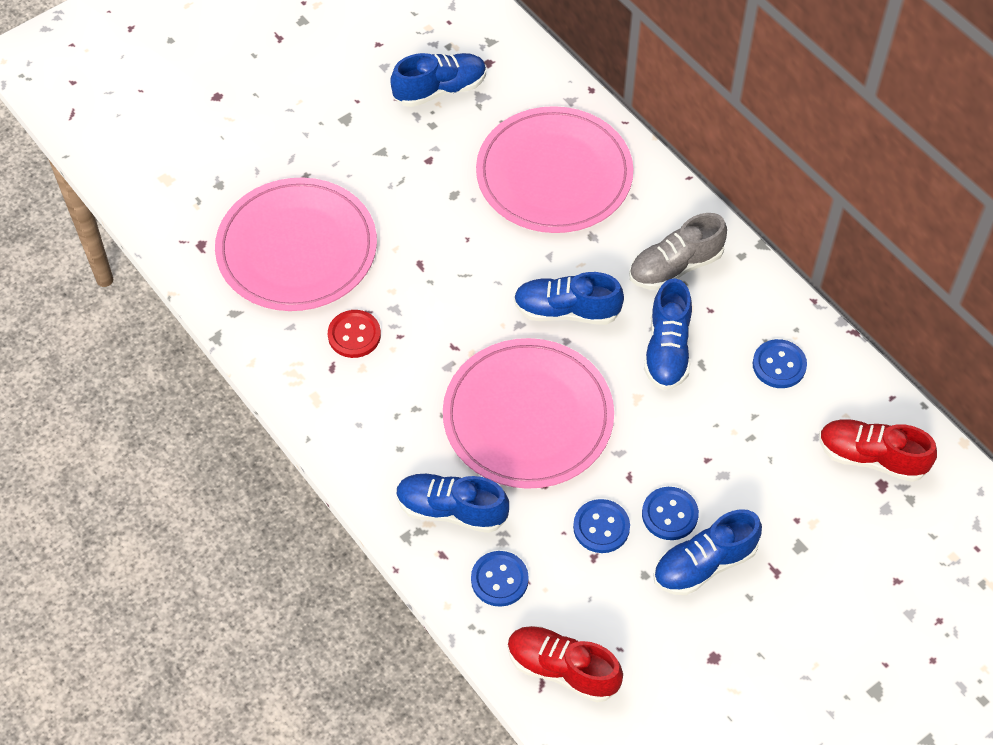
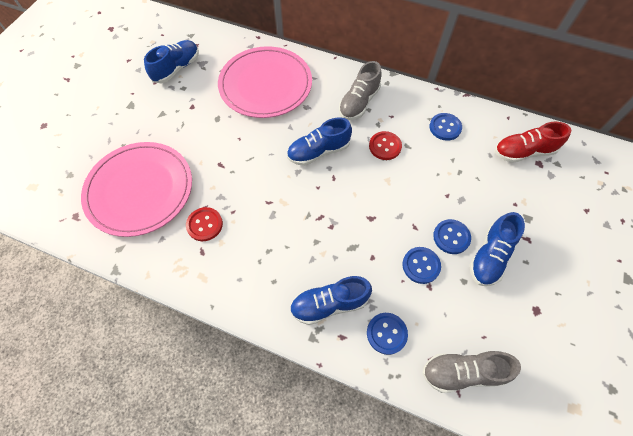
camera: 30 degrees left, 5 degrees up
(528, 417) = (336, 221): pink plate -> none
(562, 669) = (462, 372): red shoe -> grey shoe
(667, 349) = (385, 146): blue shoe -> red button

